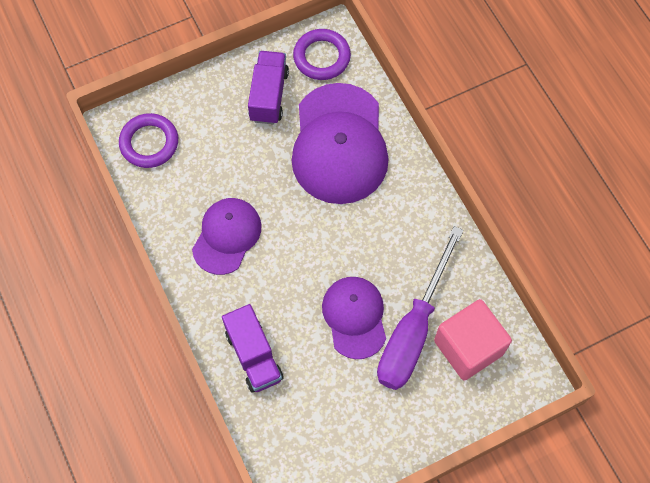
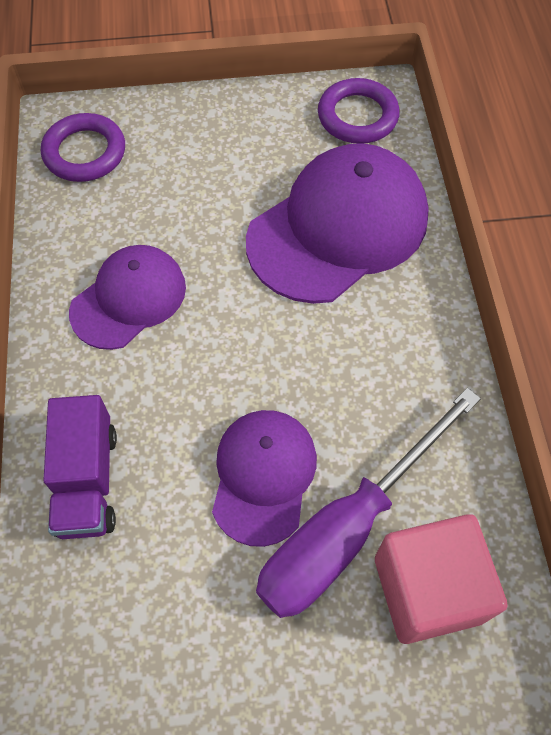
camera: 20 degrees right, 5 degrees down
(269, 96) = (267, 142): purple truck -> none
(339, 144) = (338, 228): purple cap -> purple cap turned 150 degrees counterclockwise

